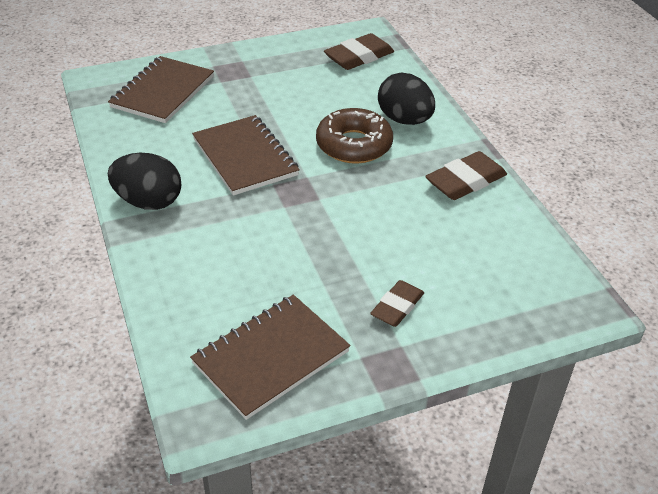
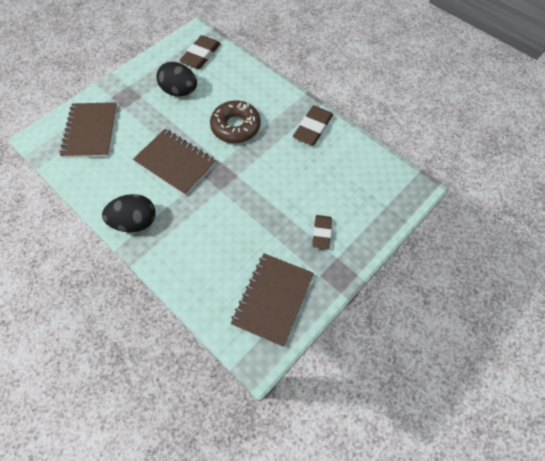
camera: 25 degrees left, 20 degrees up
(404, 120) = (255, 96): black egg -> black egg (180, 91)

